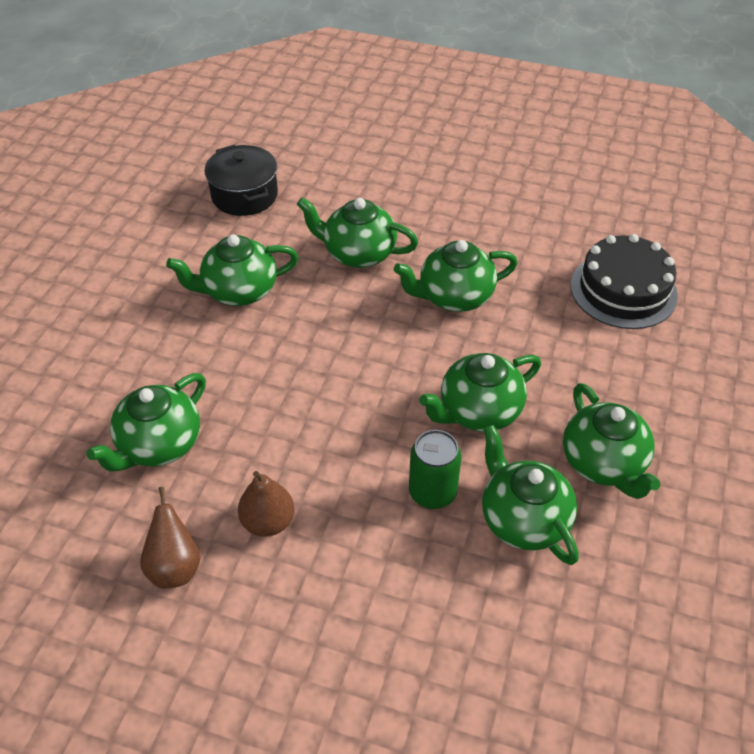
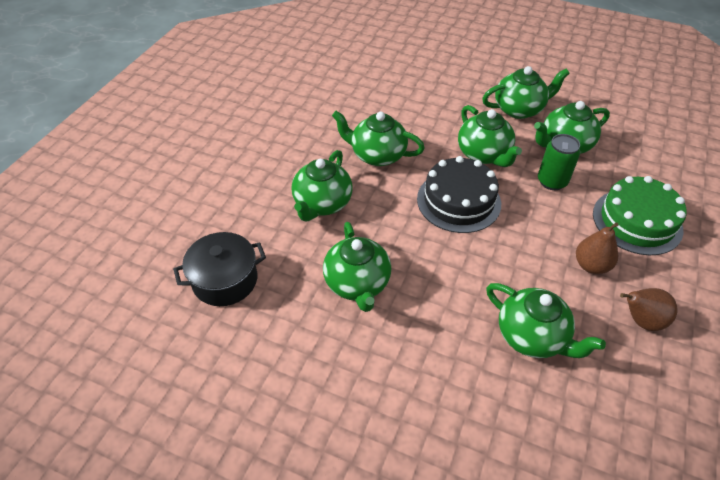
camera: 85 degrees left, 0 degrees up
(357, 597) = (637, 221): none -> green cake
(454, 296) = (377, 155): green teapot -> green teapot turned 120 degrees clockwise
(623, 290) = (379, 80): black cake -> black cake (458, 201)

